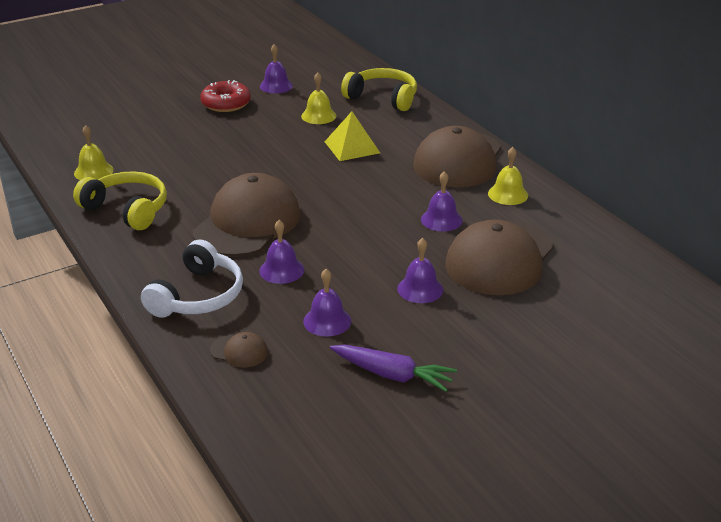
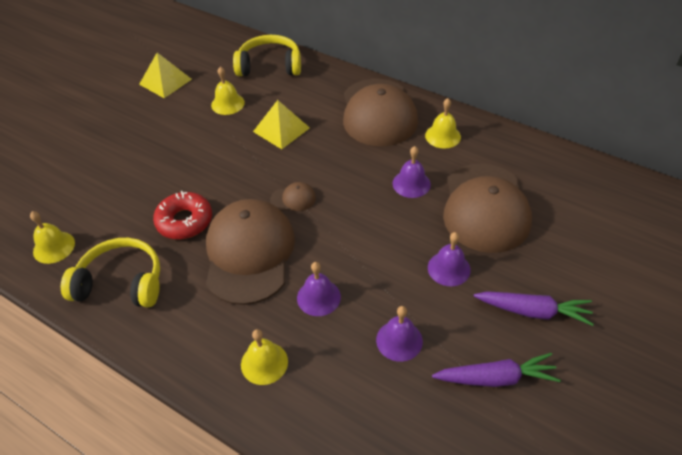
camera: 25 degrees left, 15 degrees up
(198, 296) = (264, 363): white headphones -> yellow bell
(226, 103) = (132, 117): red donut -> red donut (184, 221)
(239, 351) = (348, 414): brown cap -> brown cap (293, 199)
(276, 86) = (165, 81): purple bell -> yellow pyramid
(474, 344) = (533, 311): none -> purple carrot

